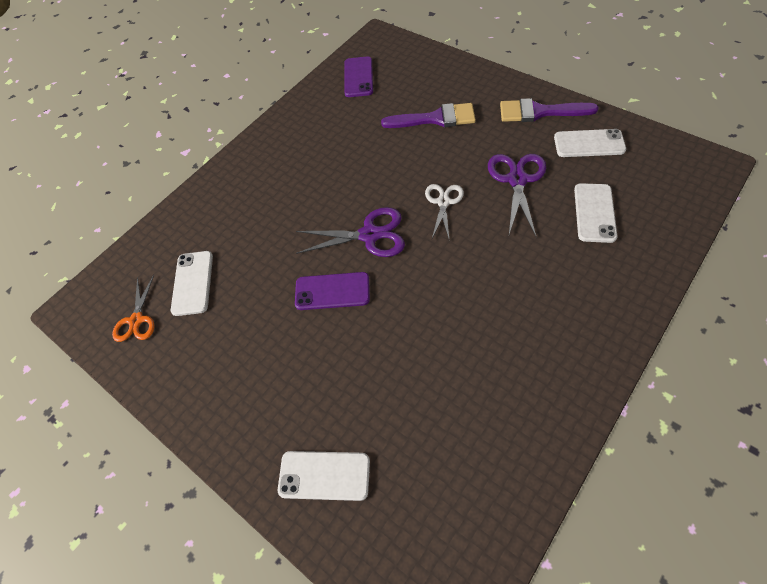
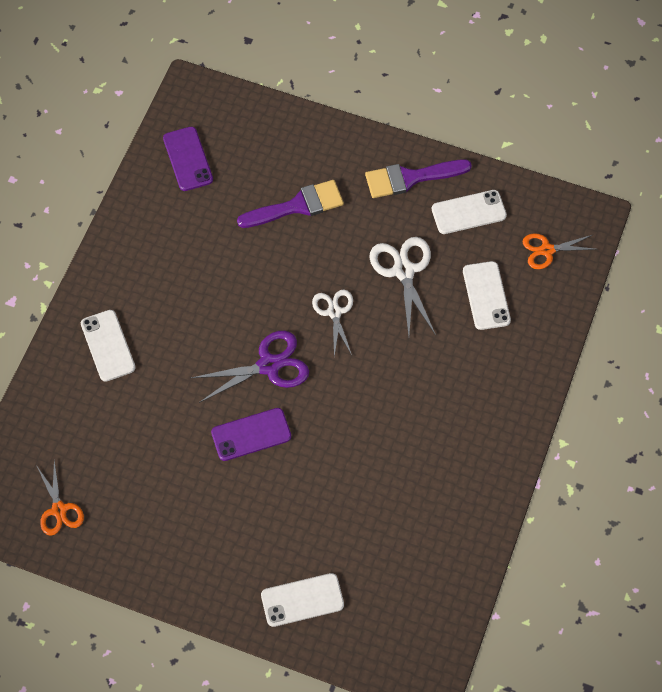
camera: 25 degrees left, 5 degrees up
(192, 283) = (100, 458): white phone -> white phone (108, 346)
(517, 180) = (404, 271): purple scissors -> white scissors
(663, 184) = (547, 250): none -> orange scissors

